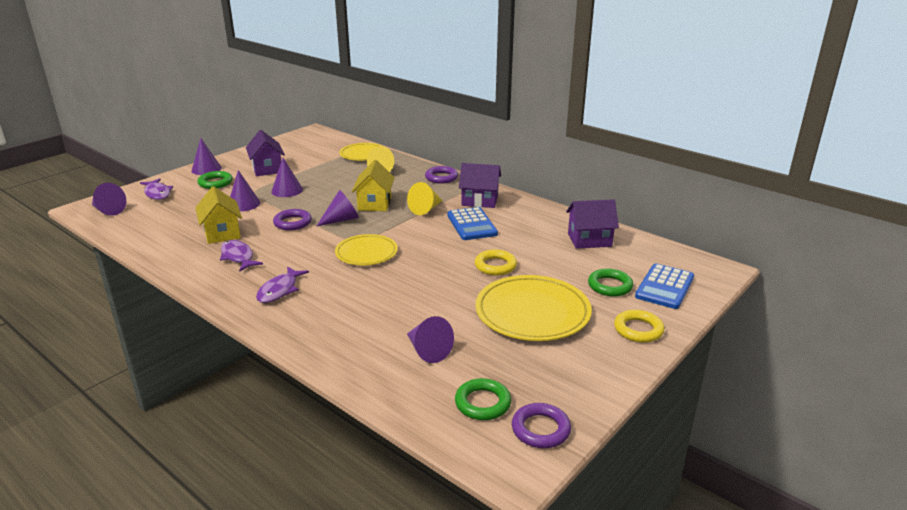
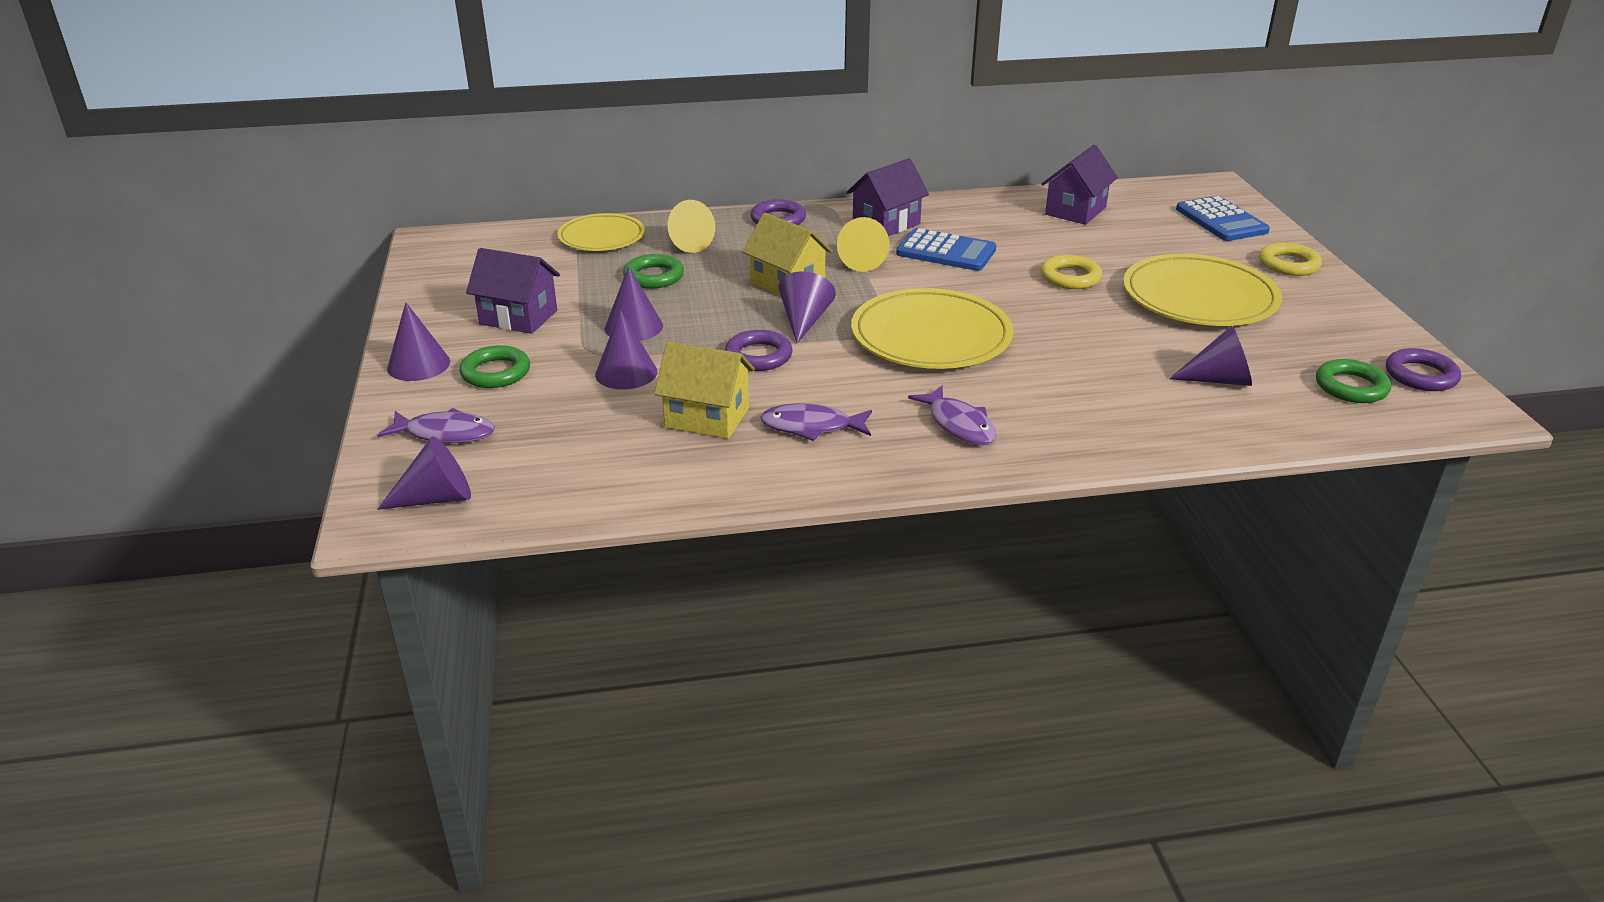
camera: 50 degrees left, 5 degrees up
(366, 253) = (931, 336): yellow plate -> yellow plate, size x1.61
(610, 286) = (1189, 242): green ring -> green ring (654, 276)

